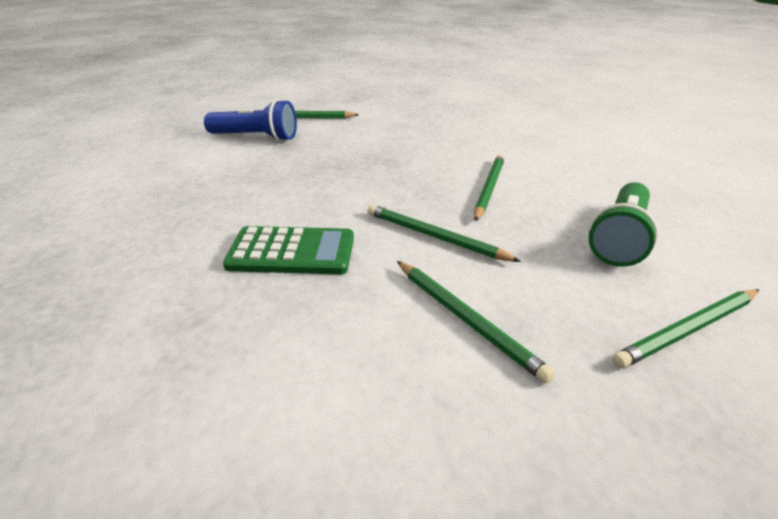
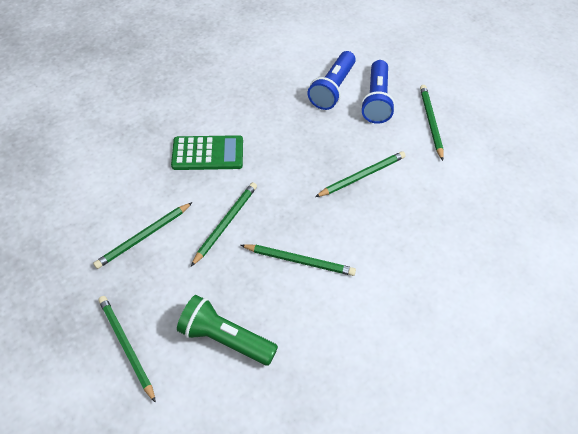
camera: 85 degrees right, 20 degrees up
(218, 158) = (332, 89): none -> blue flashlight
(292, 252) = (208, 153): green calculator -> green calculator turned 90 degrees counterclockwise
(366, 151) = (362, 176): none -> green pencil

